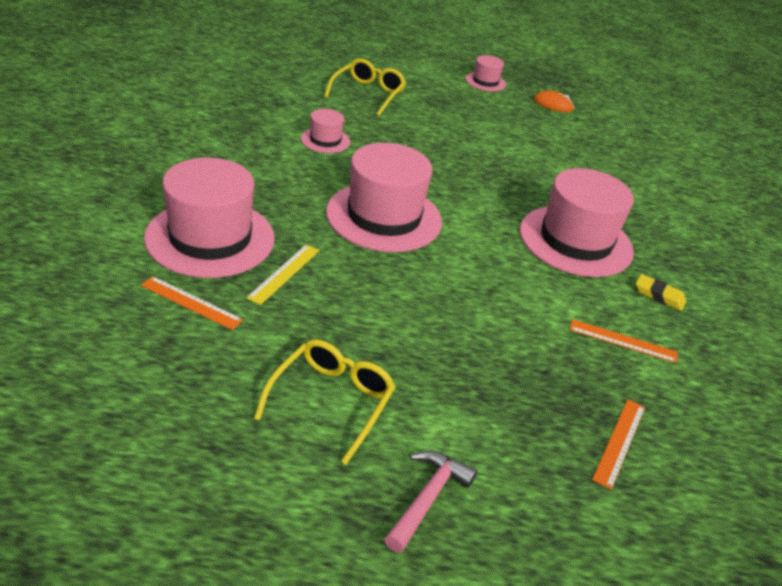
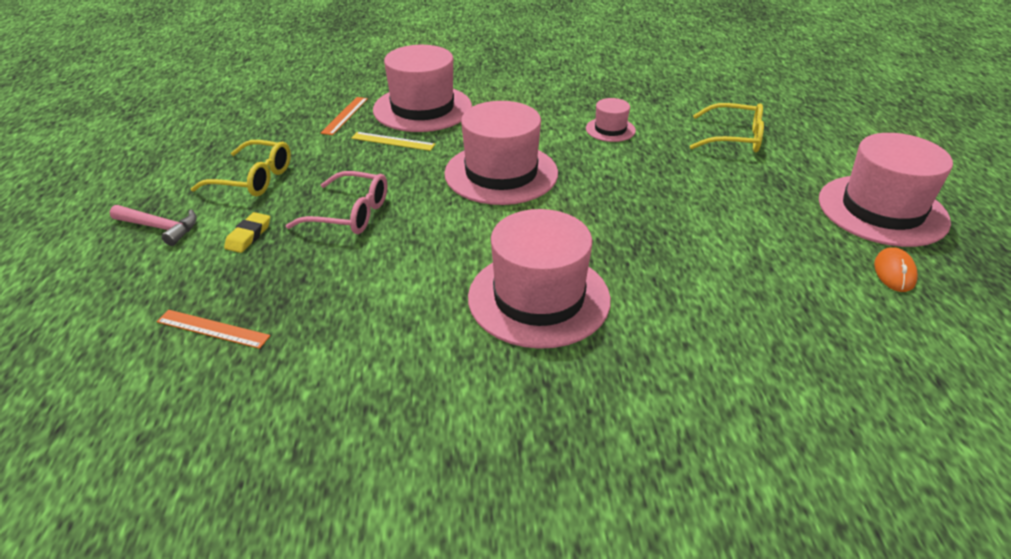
camera: 85 degrees right, 0 degrees up
(434, 326) = (350, 214): none -> pink glasses
(485, 82) = (882, 210): pink hat -> pink hat, size x2.09
(623, 341) = (362, 335): orange ruler -> none
(659, 295) = (459, 371): yellow eraser -> yellow eraser (248, 236)

